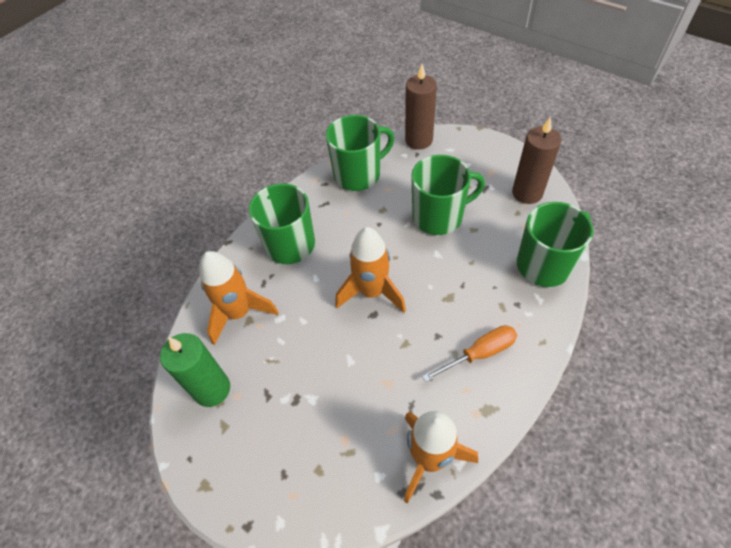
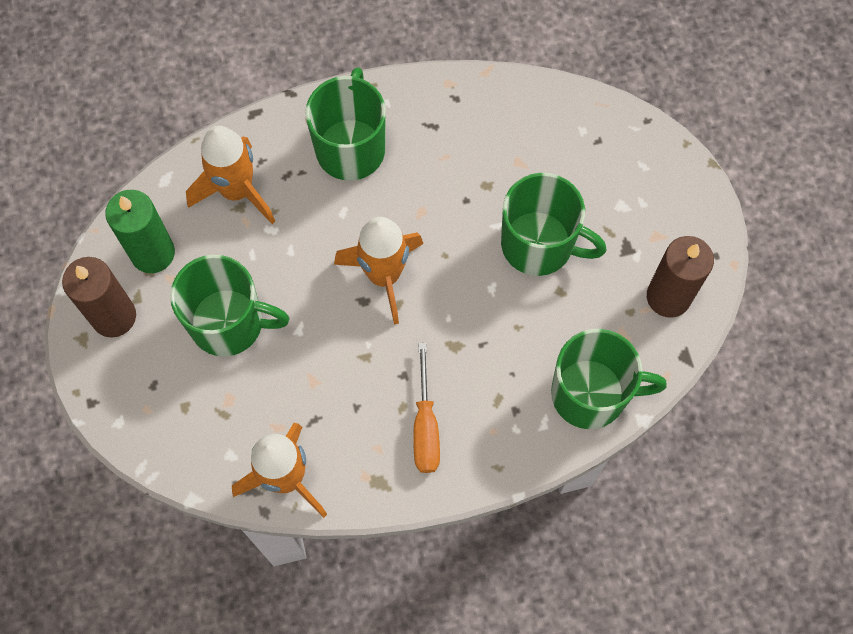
camera: 35 degrees right, 15 degrees up
(358, 174) = (504, 116): green mug -> green mug (229, 323)
(419, 140) = (619, 123): brown candle -> brown candle (114, 316)
(479, 353) = (425, 426): orange screwdriver -> orange screwdriver turned 75 degrees clockwise

